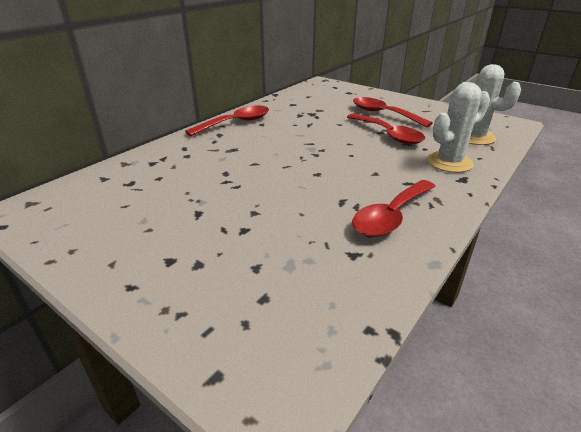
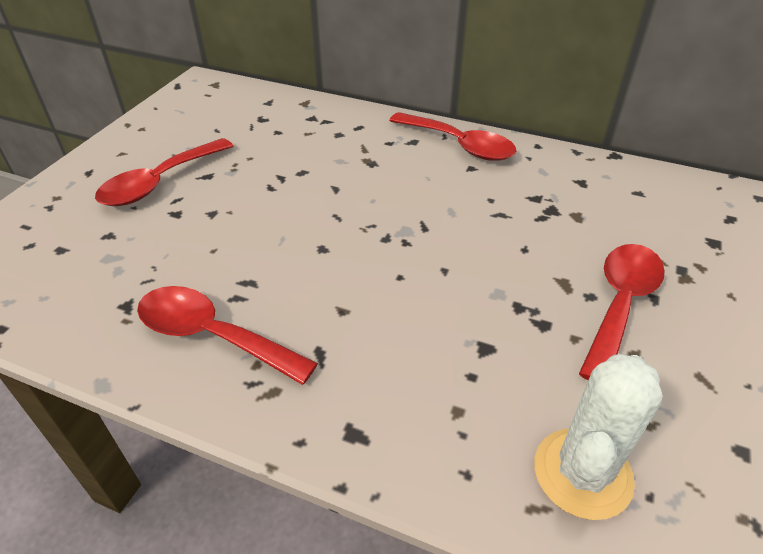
camera: 75 degrees right, 10 degrees up
(388, 135) = (510, 318): red spoon -> red spoon (159, 182)
(449, 162) = (419, 415): white cactus -> none

